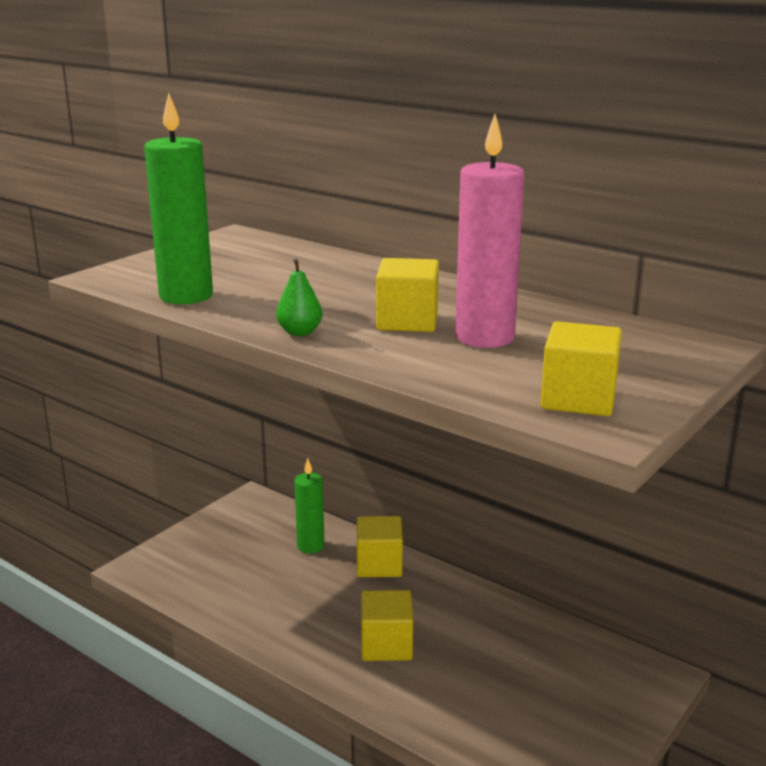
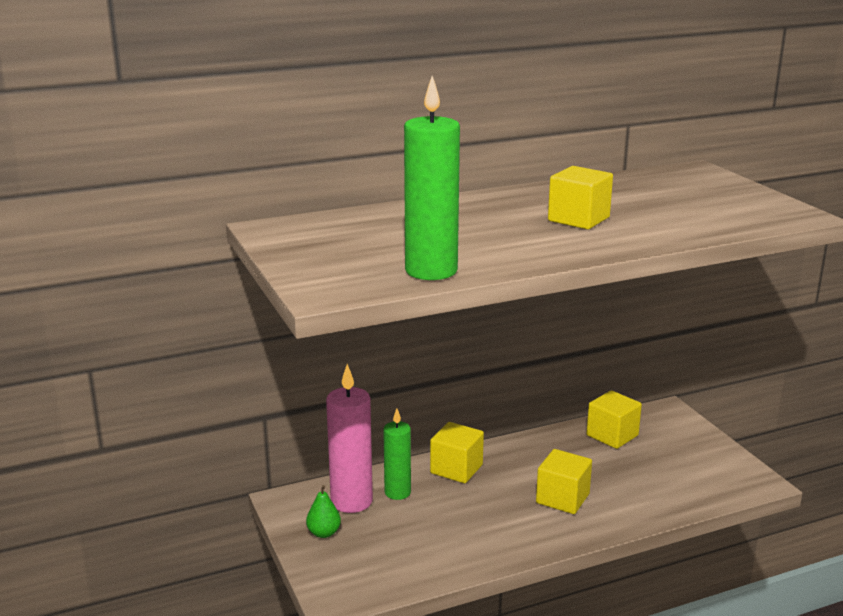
camera: 60 degrees left, 0 degrees up
(299, 332) = (568, 251): green pear -> green pear (324, 533)
(484, 338) = (633, 208): pink candle -> pink candle (351, 501)
(578, 399) = (756, 211): yellow cube -> yellow cube (612, 435)

